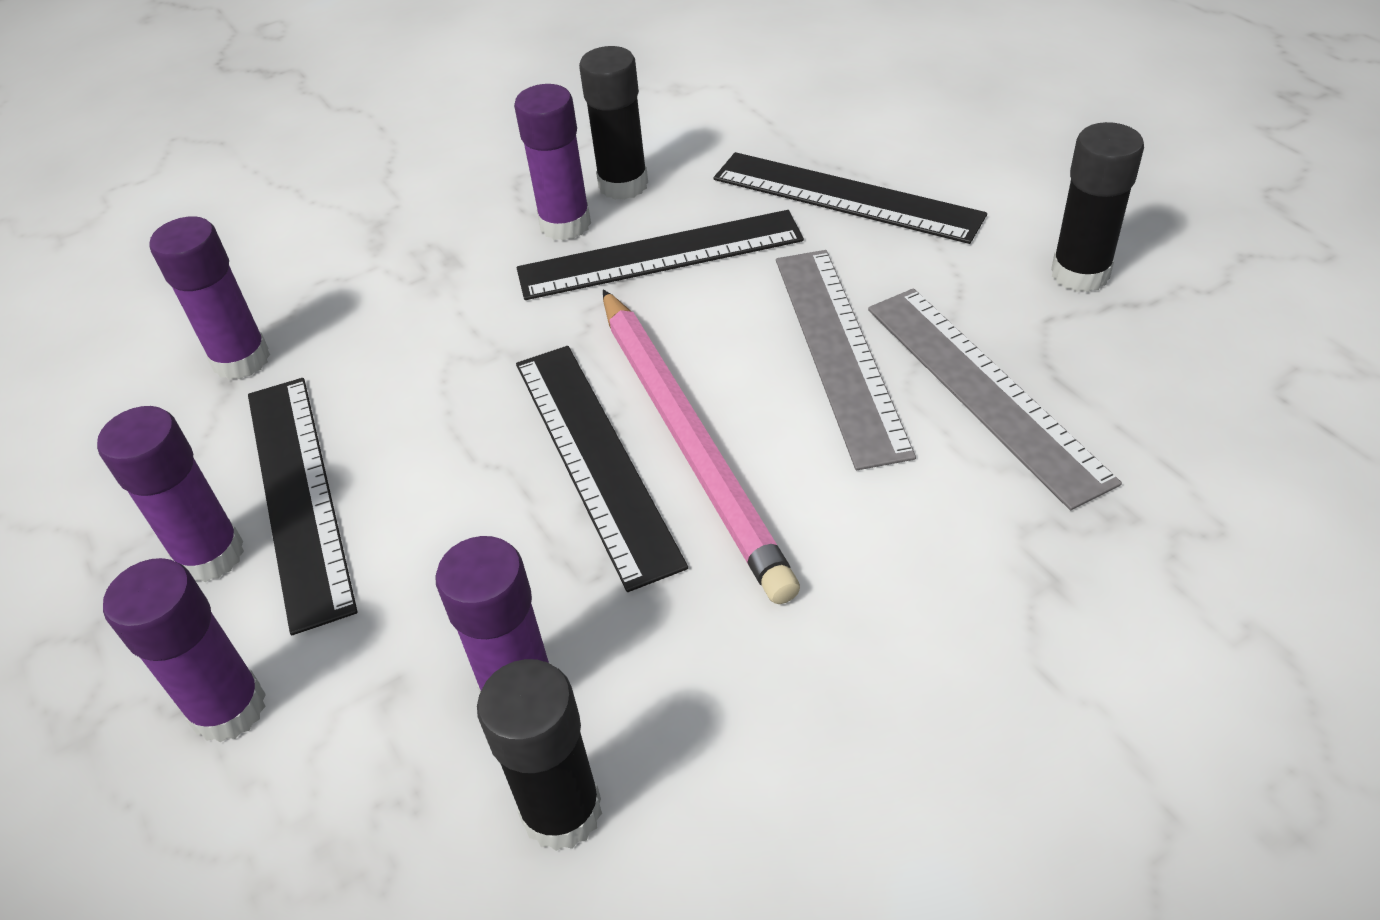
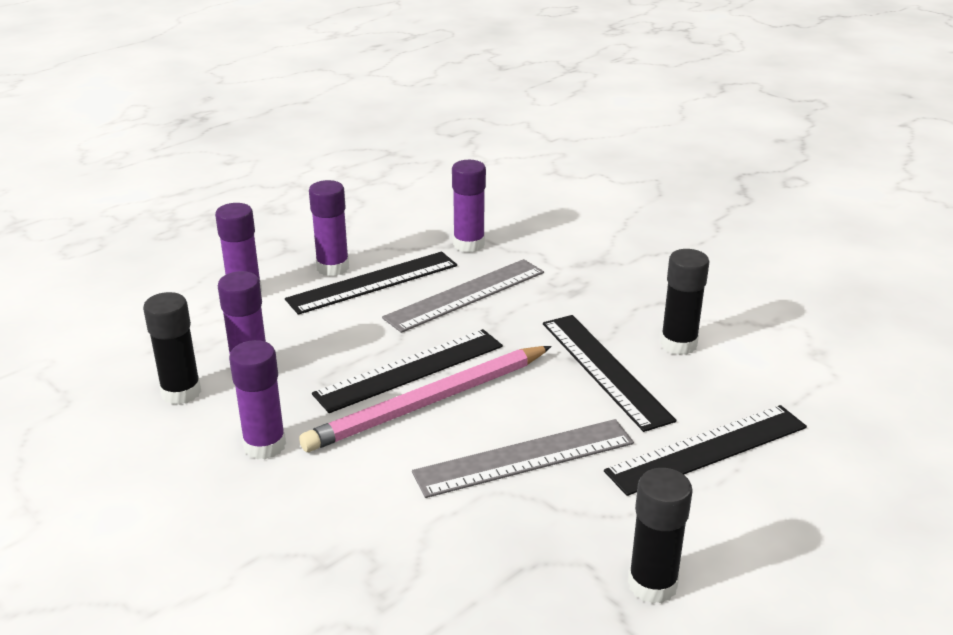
camera: 75 degrees right, 15 degrees down
(565, 224) = (624, 327): purple glue stick -> purple glue stick (265, 446)
(846, 197) = (707, 449): black ruler -> black ruler turned 45 degrees clockwise
(984, 391) = (498, 529): grey ruler -> grey ruler (465, 295)

